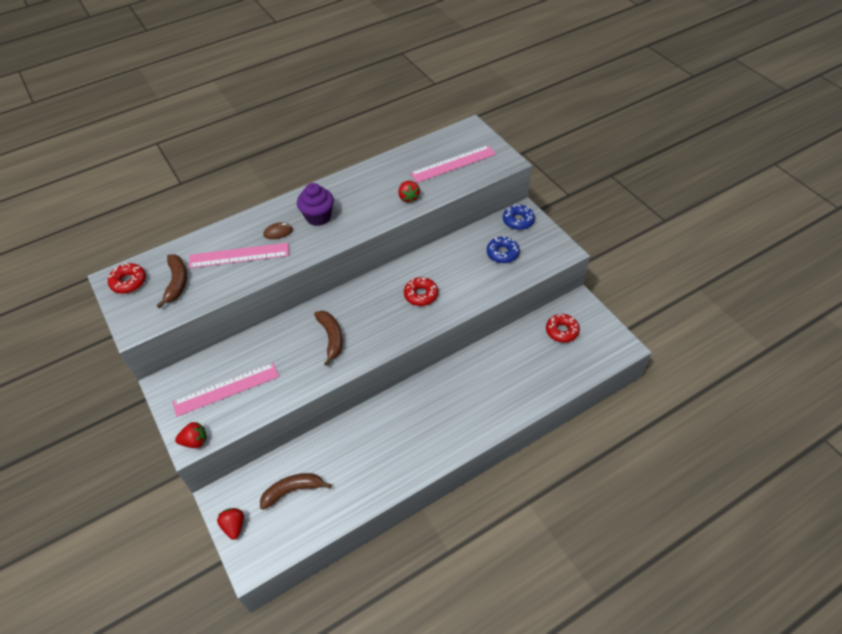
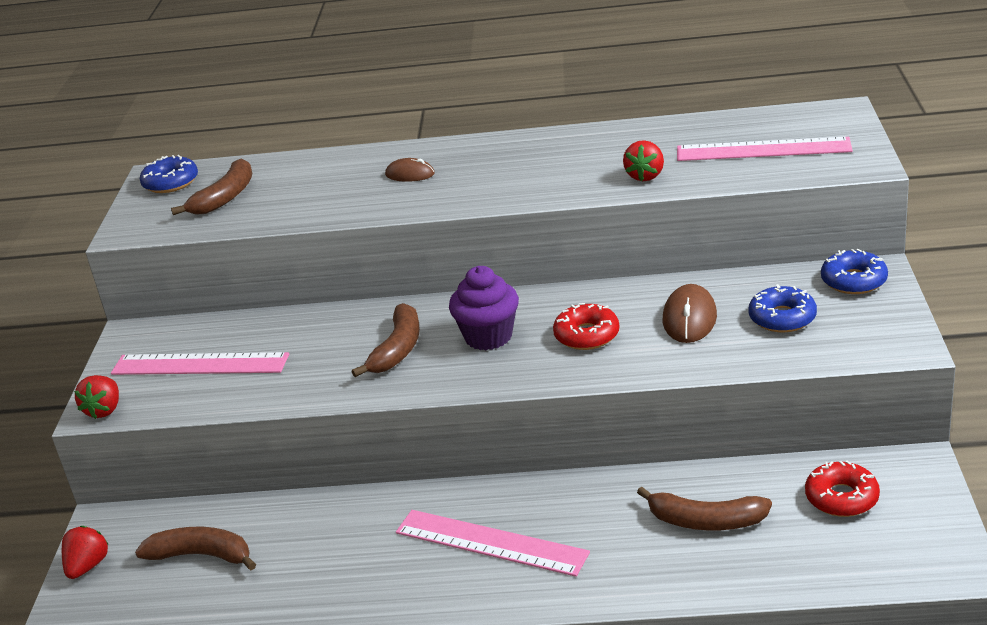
camera: 35 degrees right, 20 degrees down
(129, 282) = (171, 183): red donut -> blue donut
(195, 441) = (104, 410): red strawberry -> red strawberry turned 75 degrees clockwise
(239, 255) = (331, 187): pink ruler -> pink ruler (491, 542)
(318, 217) = (483, 170): purple cupcake -> purple cupcake (488, 337)
(461, 268) = (689, 318): none -> brown mouse
(516, 366) = (706, 521): none -> brown banana

